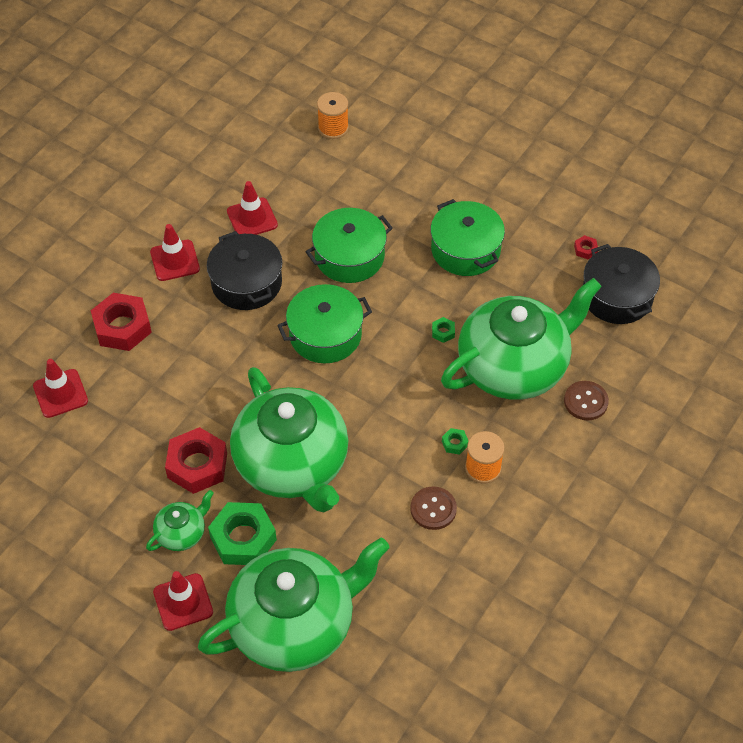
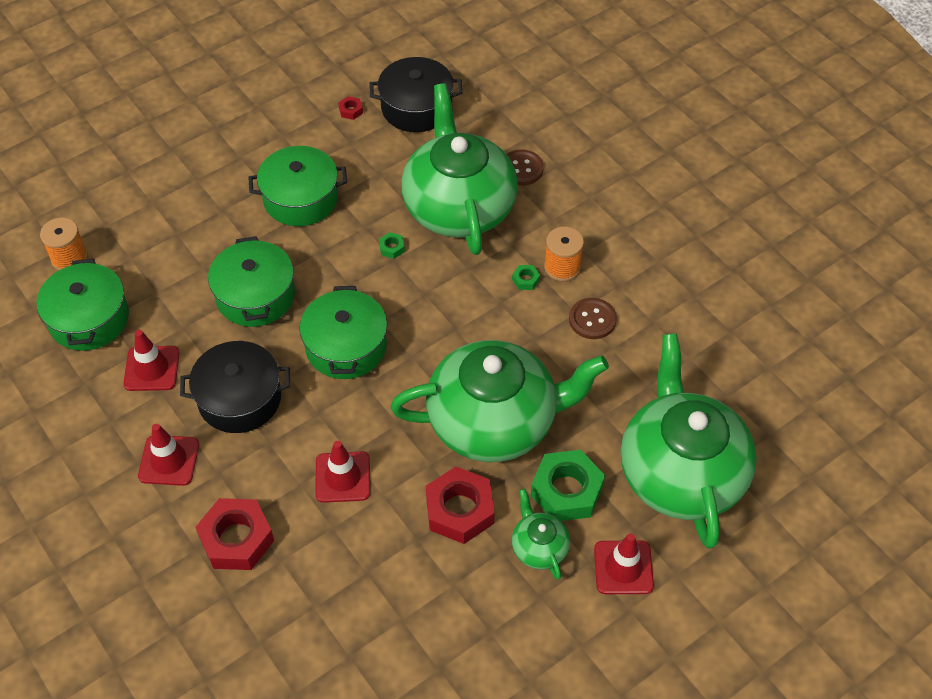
camera: 70 degrees left, 0 degrees up
(60, 393) = (300, 629): red traffic cone -> red traffic cone (343, 477)
(281, 163) = (89, 319): none -> green pot

